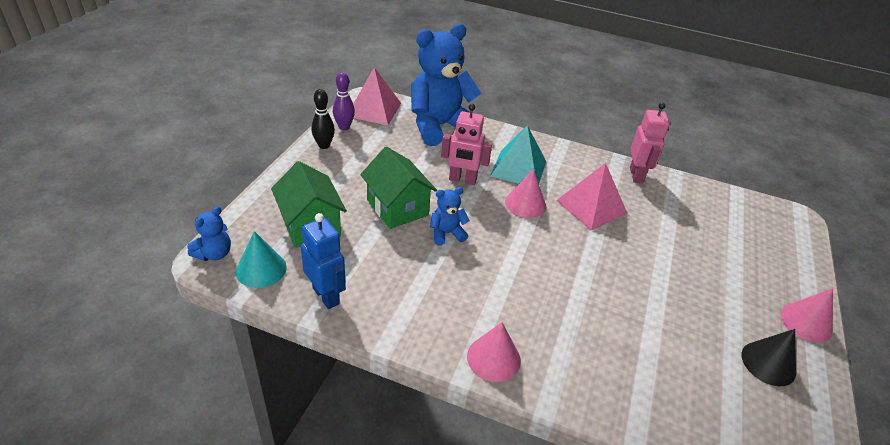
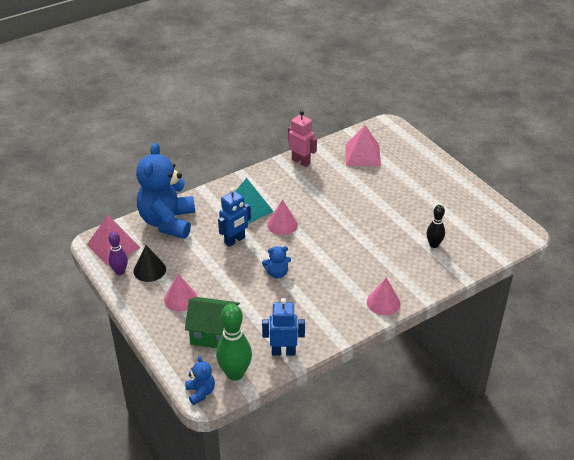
camera: 50 degrees left, 0 degrees up
(261, 269) = (235, 373): turquoise cone -> green bowling pin
(324, 145) = (132, 292): black bowling pin -> black bowling pin (434, 245)
(397, 207) = (233, 284): green house -> none
(446, 233) = (277, 273): blue teddy bear -> blue teddy bear turned 120 degrees counterclockwise
(462, 180) = (235, 240): pink robot -> blue robot
(591, 206) = (310, 198): pink pyramid -> pink pyramid (362, 155)
(768, 363) = (462, 205): black cone -> black cone (149, 270)
(806, 322) = (451, 175): pink cone -> pink cone (180, 299)

